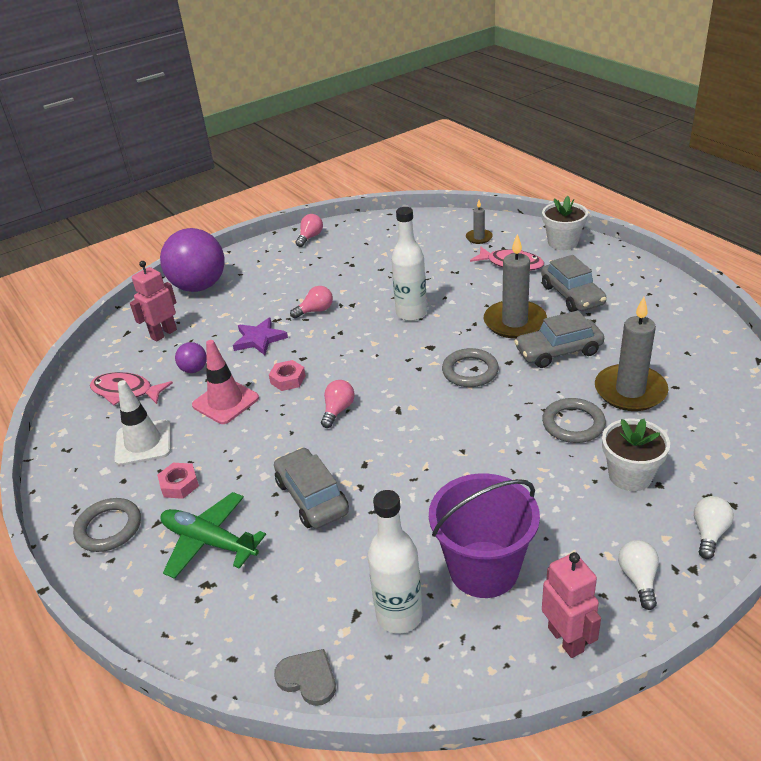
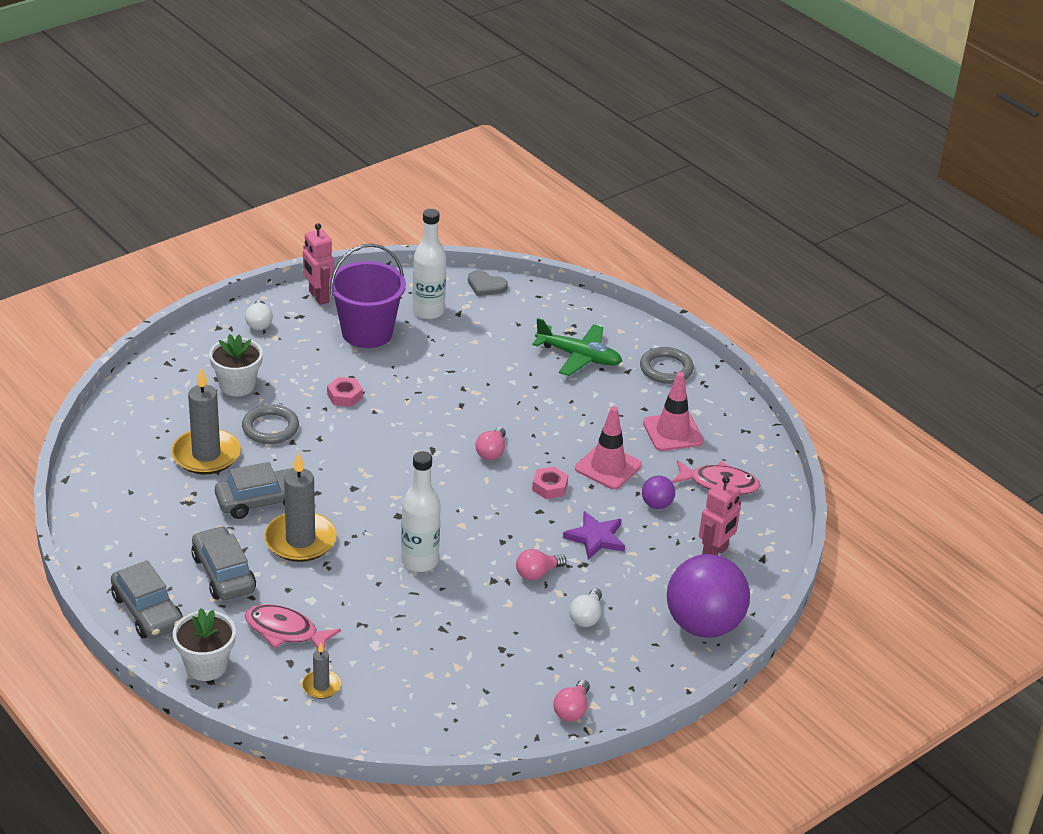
camera: 170 degrees right, 0 degrees up
(143, 443) = (673, 432): white traffic cone -> pink traffic cone
(179, 484) = (621, 396): pink nut -> pink nut (344, 396)
(312, 497) = (503, 382): grey car -> grey car (147, 611)
(470, 371) = (358, 484): grey ring -> none
(709, 533) = (195, 346): white light bulb -> white light bulb (586, 617)

